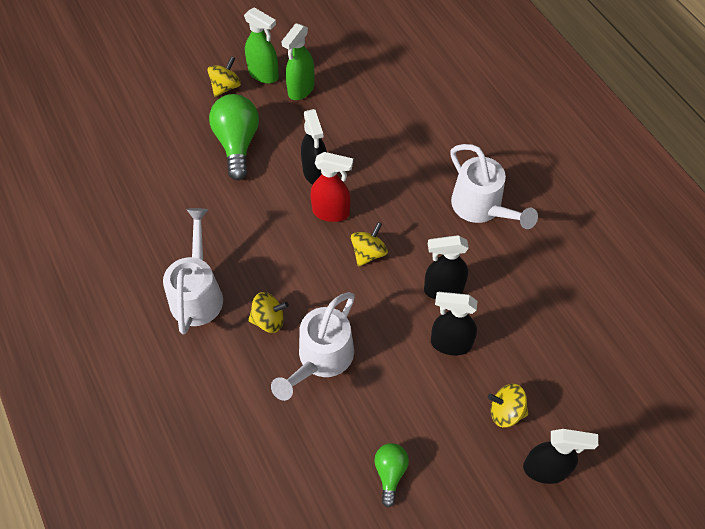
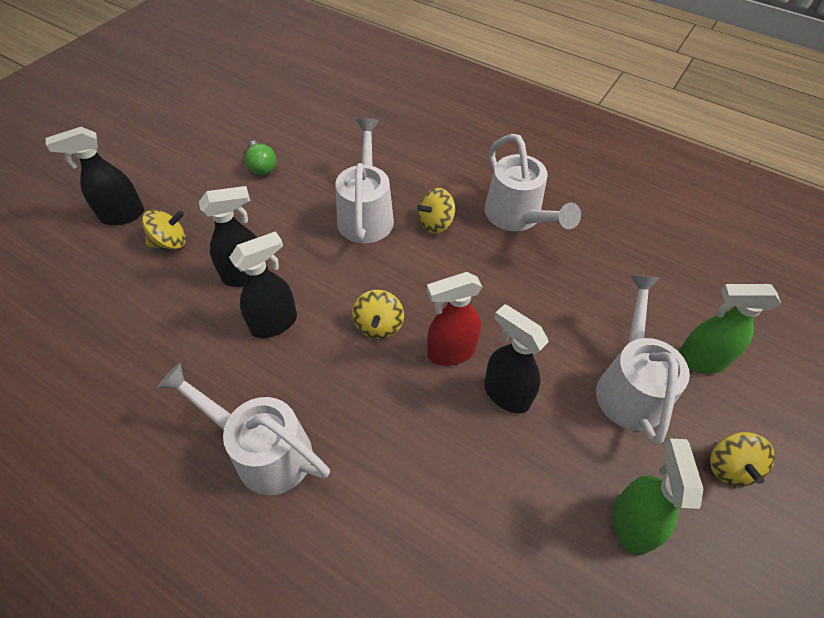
camera: 150 degrees right, 5 degrees down
(237, 143) = (629, 385): green light bulb -> white watering can
(264, 74) = (704, 521): green spray bottle -> green spray bottle (699, 360)

